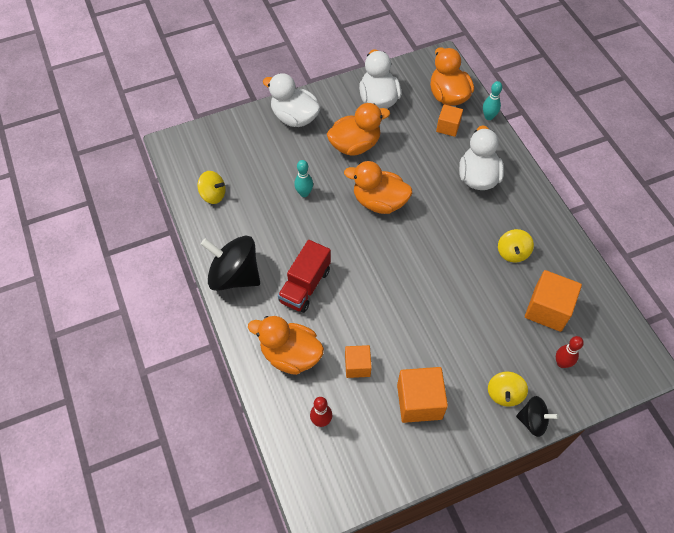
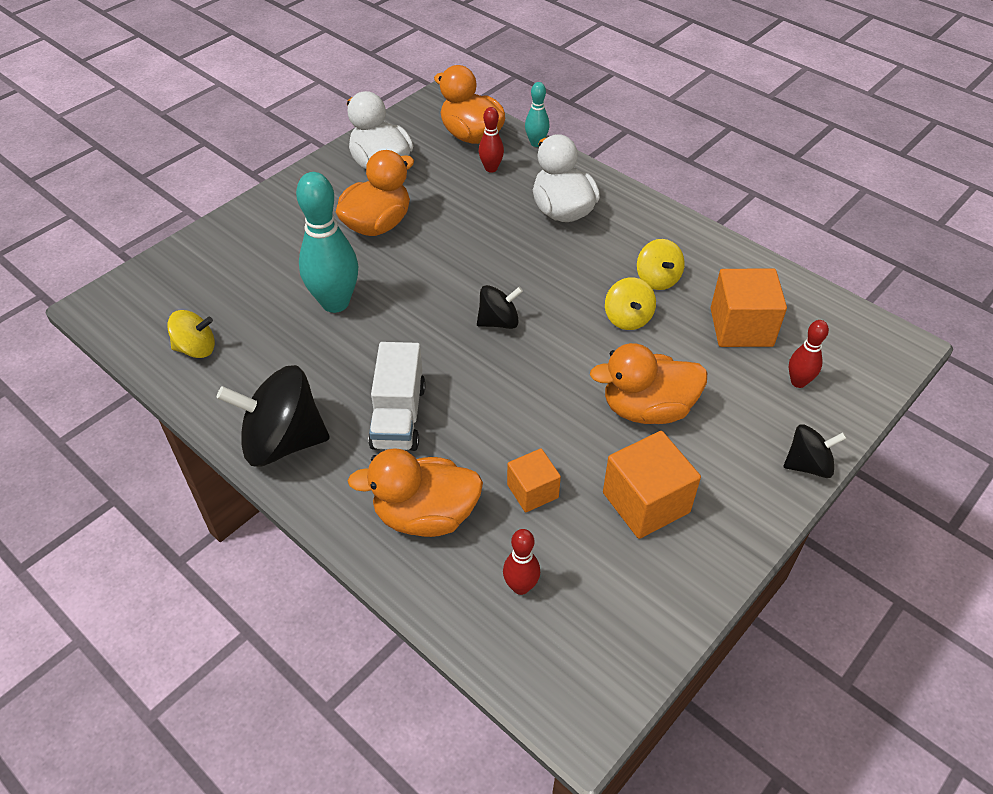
camera: 25 degrees left, 10 degrees down
(294, 117) = (273, 218): white duck -> none
(304, 193) = (335, 303): turquoise bowling pin -> turquoise bowling pin, size x1.96
(305, 285) = (398, 416): red truck -> white truck
(379, 202) = (448, 279): orange duck -> orange duck (647, 409)
(395, 244) = (499, 322): none -> black spinning top
(448, 127) = (491, 168): orange cube -> red bowling pin
(504, 394) = (751, 447): yellow spinning top -> yellow spinning top (628, 318)

